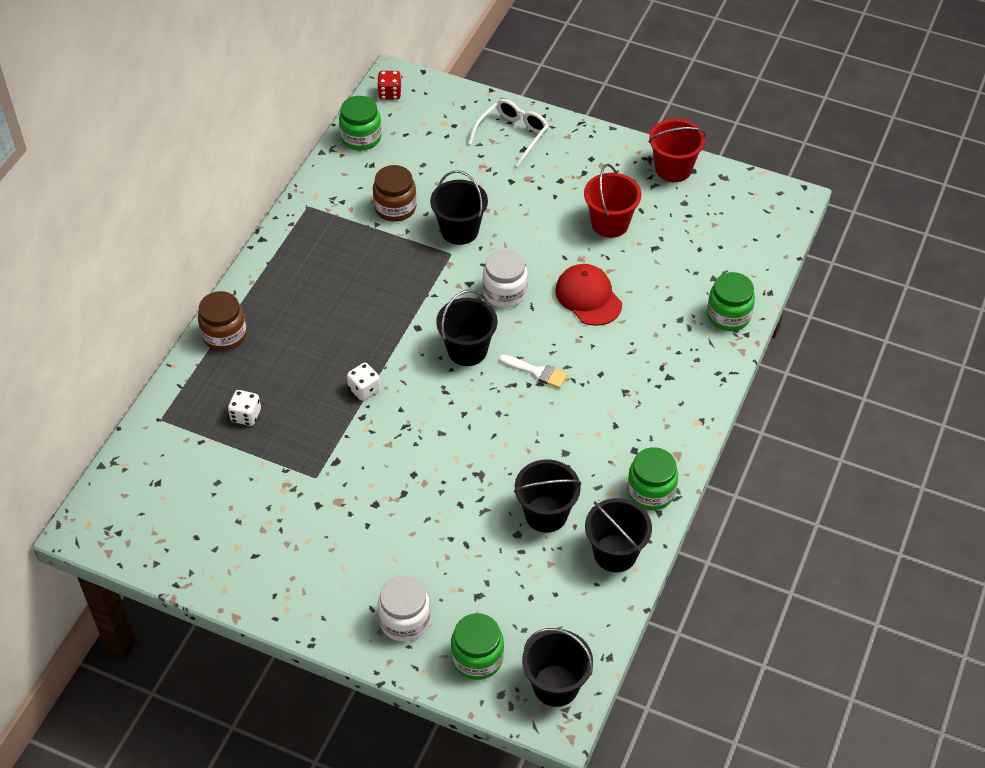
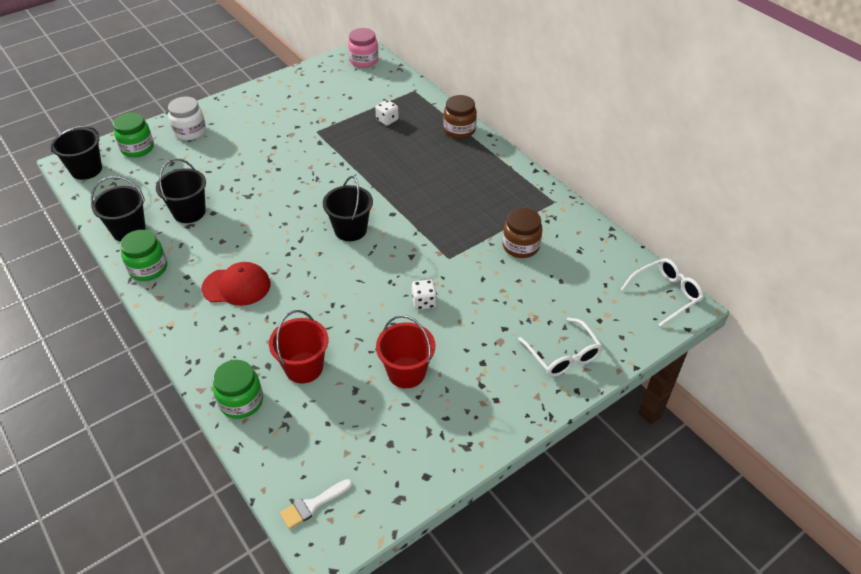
camera: 120 degrees right, 5 degrees down
(113, 514) = (364, 61): none -> pink jar
(361, 138) = (616, 256): green jar -> none
(364, 389) = (362, 171): white dice -> white dice (424, 302)
(390, 93) = (665, 294): red dice -> white glasses
(459, 230) = (469, 272): black bucket -> none
(504, 293) = (386, 271): white jar -> none
(537, 372) = (299, 256): white brush -> white brush (313, 505)
(588, 297) = (340, 318): red cap -> red cap (237, 286)
(673, 169) = (439, 460): red bucket -> red bucket (304, 367)

